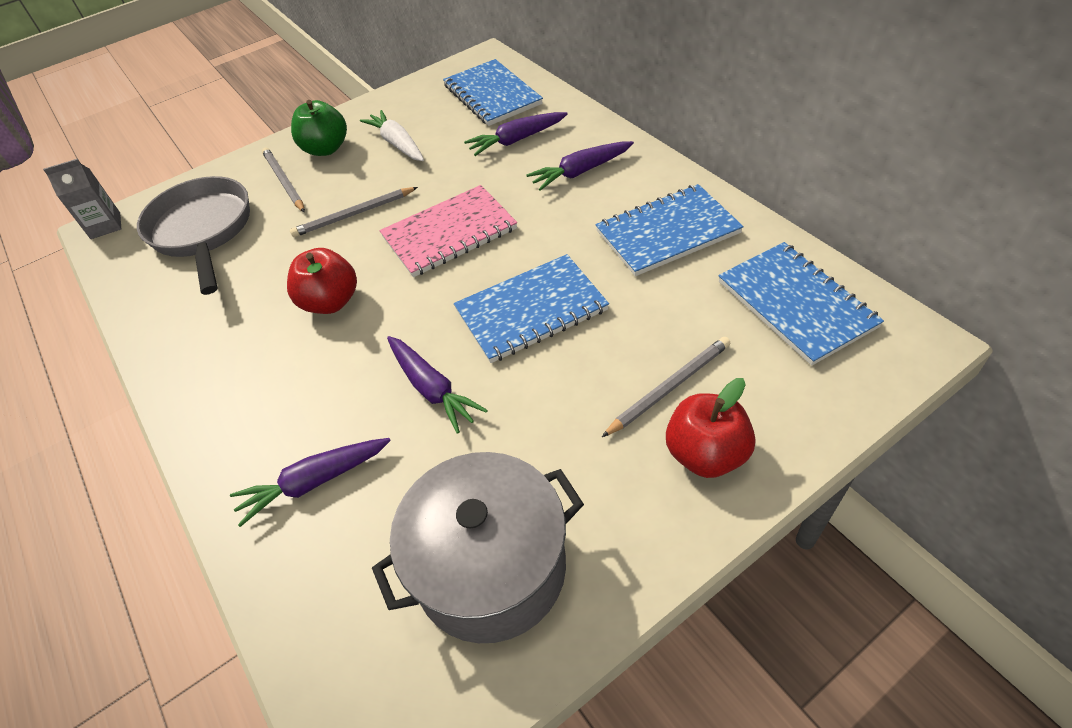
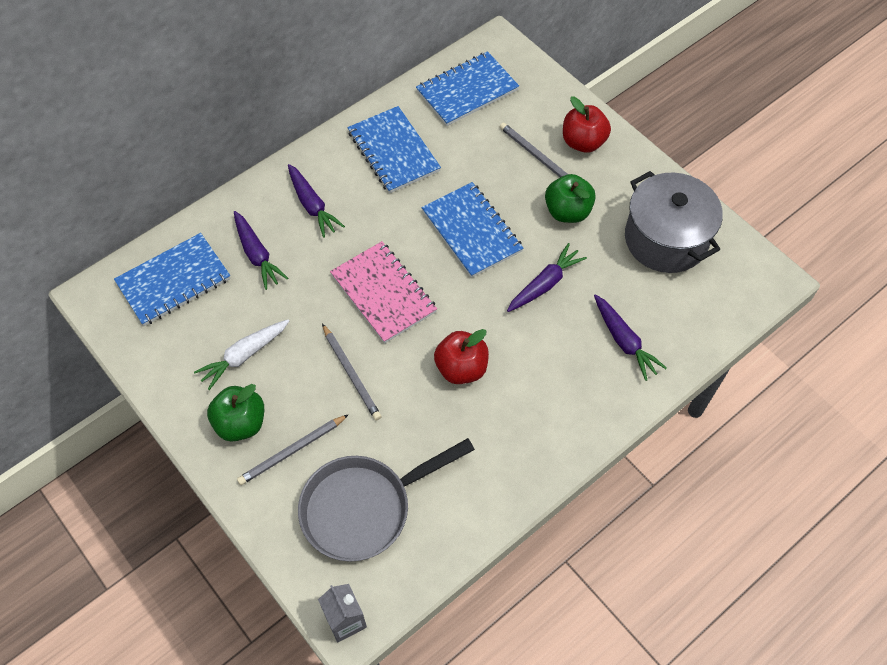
camera: 100 degrees left, 10 degrees up
(558, 423) = (567, 211): none -> green apple

